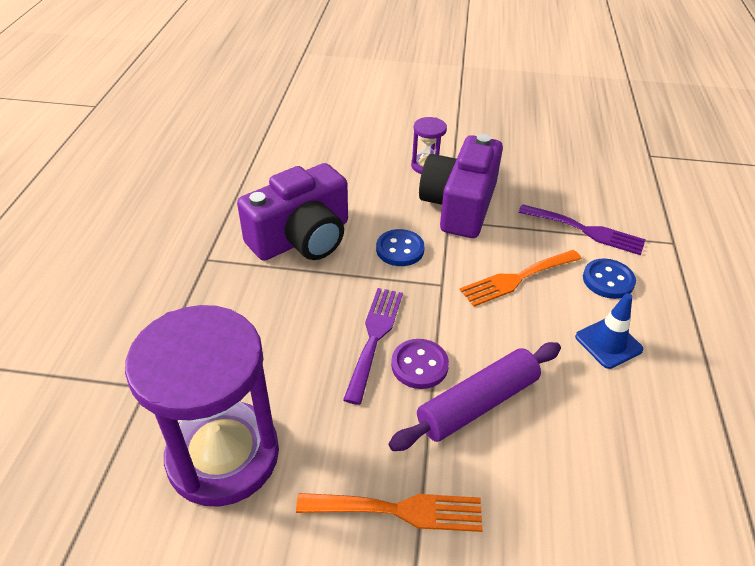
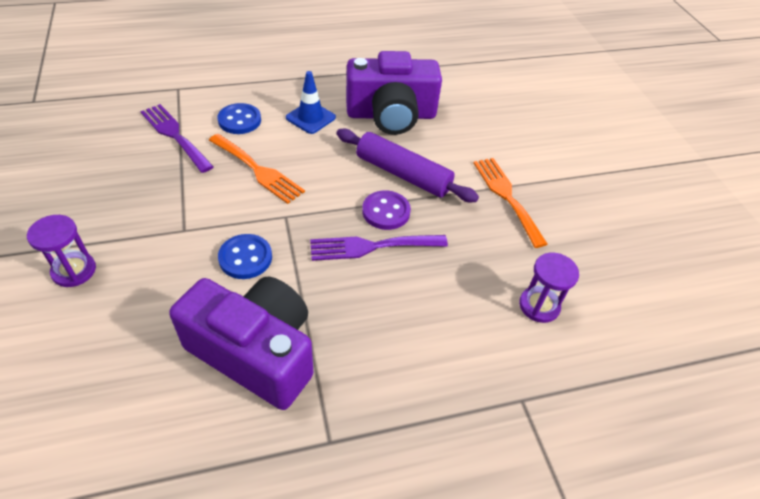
camera: 115 degrees left, 5 degrees up
(223, 455) = (539, 306): purple hourglass -> purple hourglass, size x0.44
(459, 205) = (154, 226): purple camera -> purple camera (391, 115)
(586, 231) = (174, 135): purple fork -> purple fork turned 45 degrees counterclockwise

